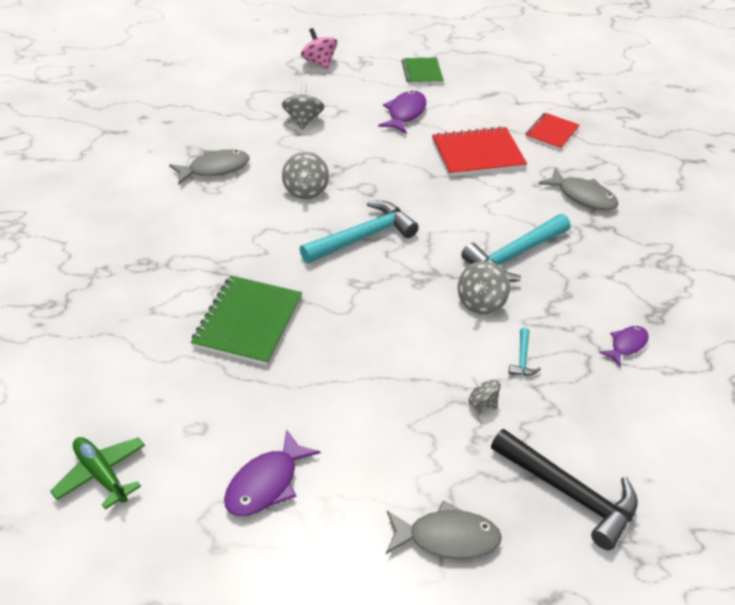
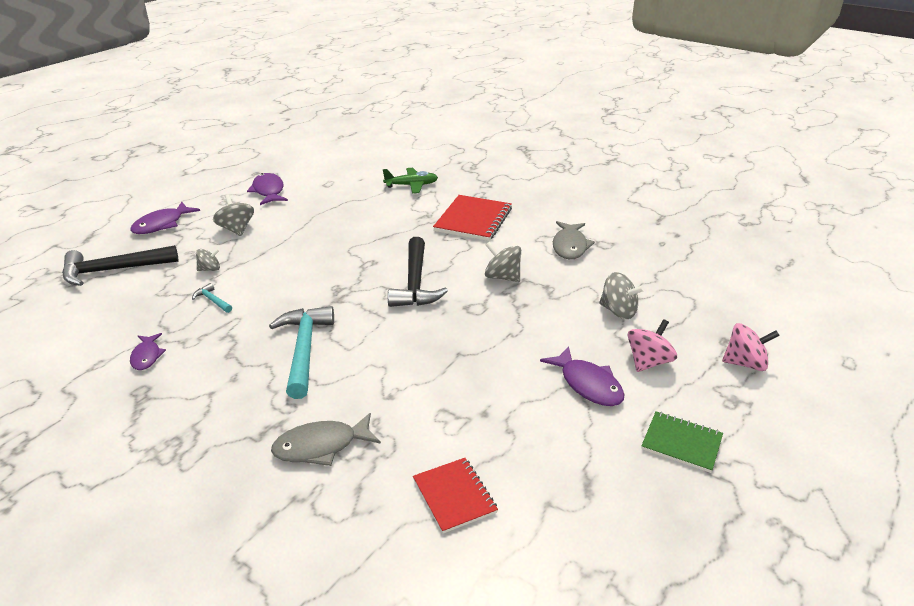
camera: 125 degrees right, 10 degrees down
(101, 475) = (334, 159): green plane -> green plane (411, 185)
(248, 322) = (384, 215): green notebook -> none
(355, 96) = (648, 362): none -> pink spinning top
(363, 237) = (415, 283): turquoise hammer -> black hammer
(447, 538) = (162, 224): grey fish -> purple fish
(478, 154) = (466, 403): red notebook -> red notebook (473, 220)
(481, 302) = (282, 307): grey spinning top -> grey spinning top (236, 229)

